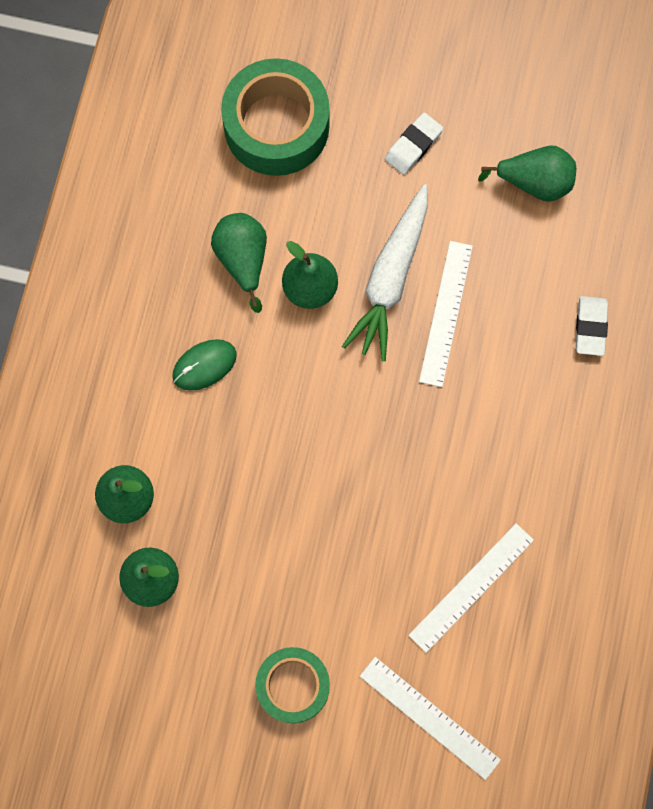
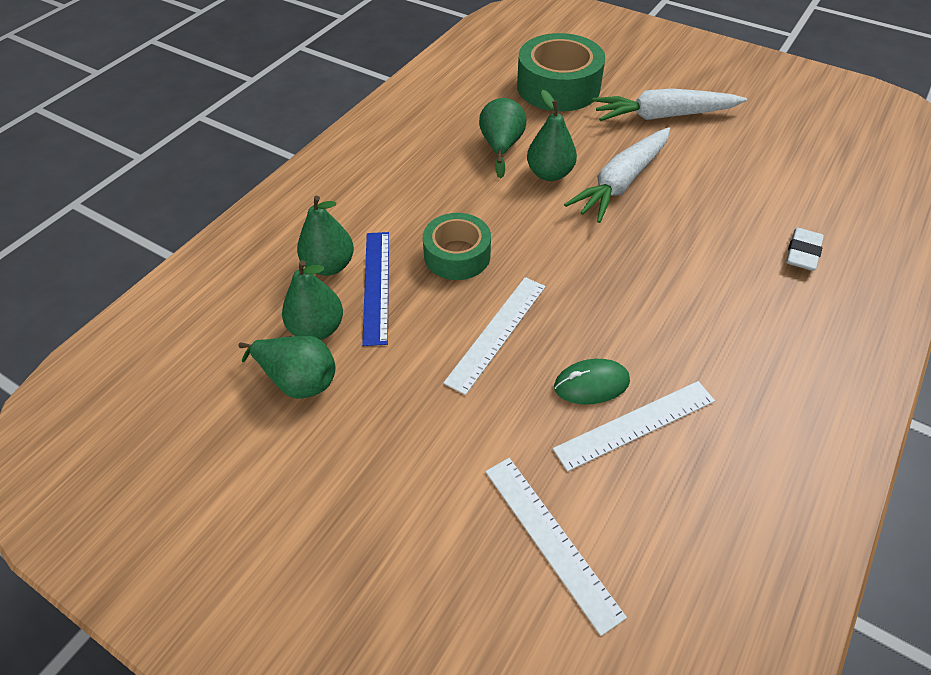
camera: 20 degrees right, 25 degrees down
(186, 508) = (376, 286): none -> blue ruler
(204, 365) = (440, 199): green mouse -> green mouse (591, 384)
(293, 686) = (410, 459): green tape -> green tape (457, 255)
(413, 145) = (663, 116): white eraser -> white carrot
(446, 313) = (664, 214): white ruler -> white ruler (497, 332)
(534, 182) = (763, 155): green pear -> green pear (298, 380)

